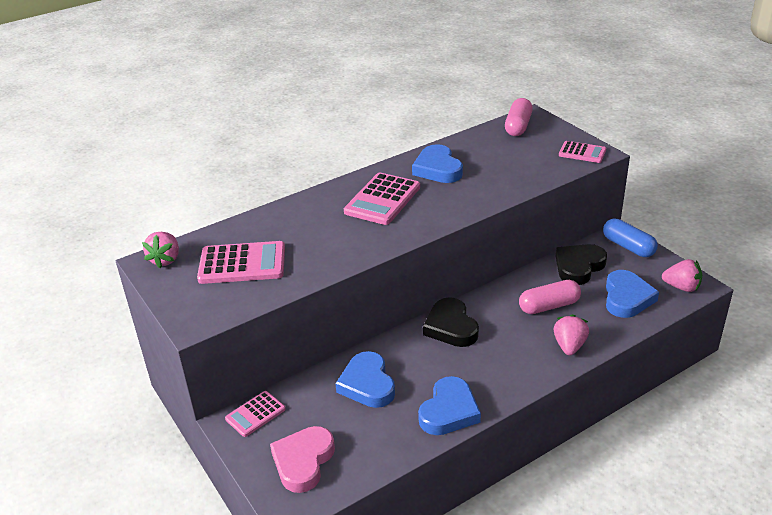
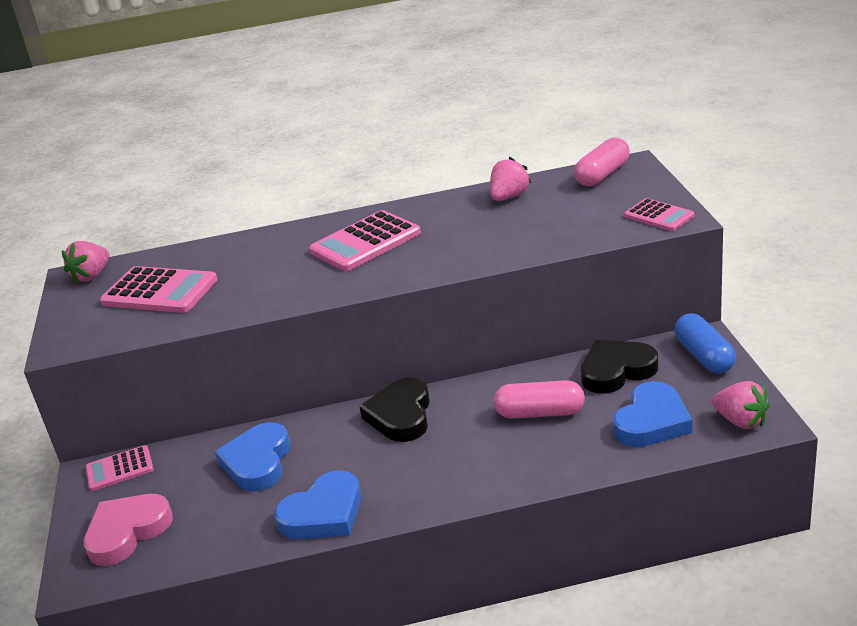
camera: 25 degrees right, 5 degrees down
(437, 169) = (459, 215): blue heart -> none
(569, 346) = (528, 467): pink strawberry -> pink strawberry (509, 197)

